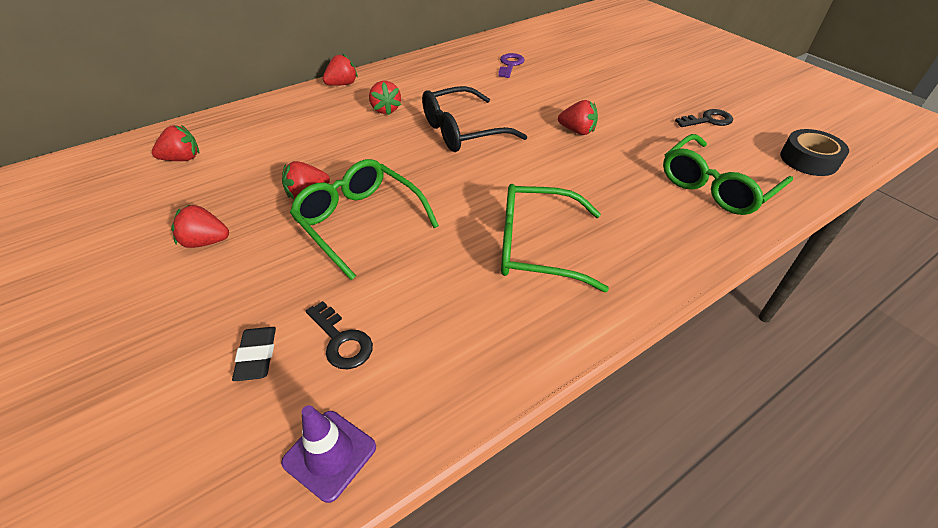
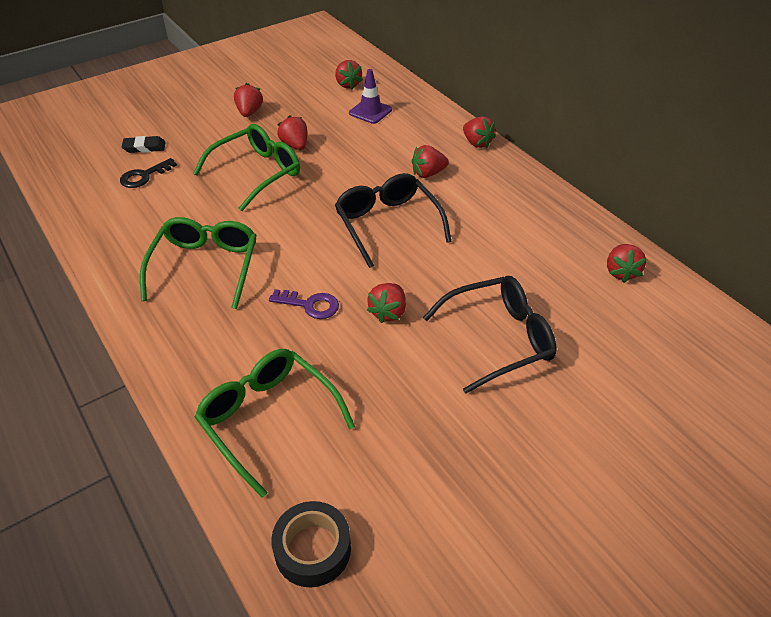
camera: 90 degrees right, 0 degrees up
(329, 454) = (69, 180): purple traffic cone -> purple traffic cone (370, 111)
(510, 65) = (550, 264): purple key -> purple key (310, 305)
(515, 43) = (621, 272): none -> red strawberry
(591, 87) = (498, 339): none -> black glasses
(708, 120) = (417, 453): black key -> none

